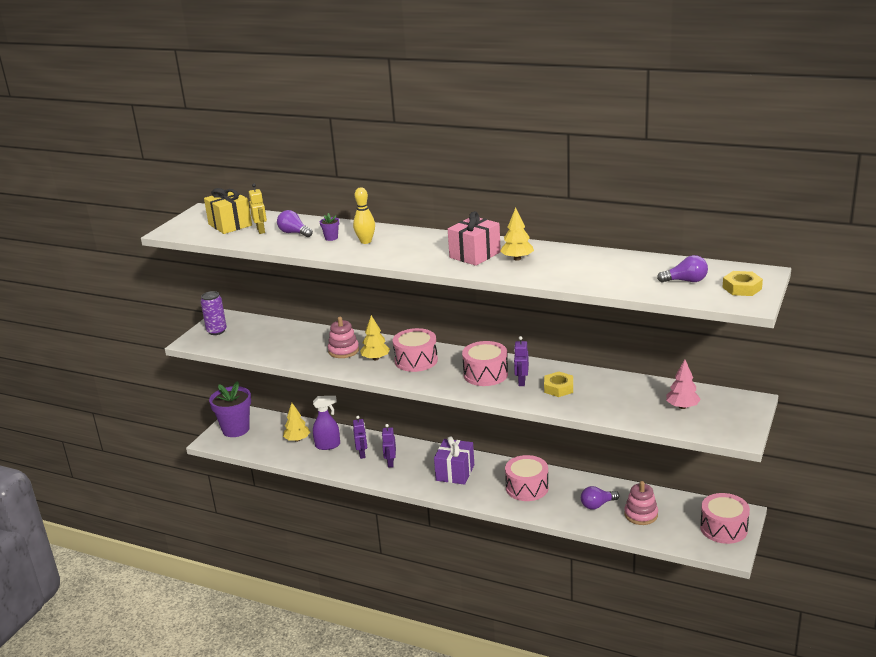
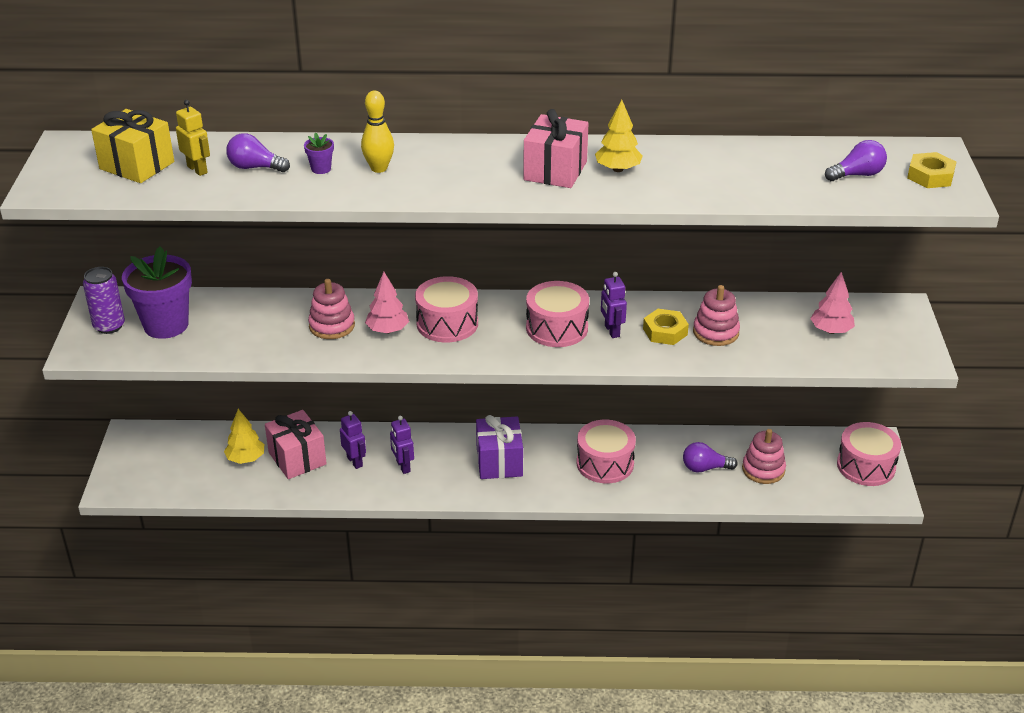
camera: 25 degrees left, 10 degrees up
(236, 429) = (140, 462): purple flower pot -> purple flower pot (166, 325)
(328, 445) = (297, 458): purple spray bottle -> pink gift
(375, 358) = (387, 330): yellow tree -> pink tree
(595, 394) = (715, 332): none -> pink stacking toy
(597, 505) = (705, 468): purple light bulb -> purple light bulb turned 45 degrees clockwise

